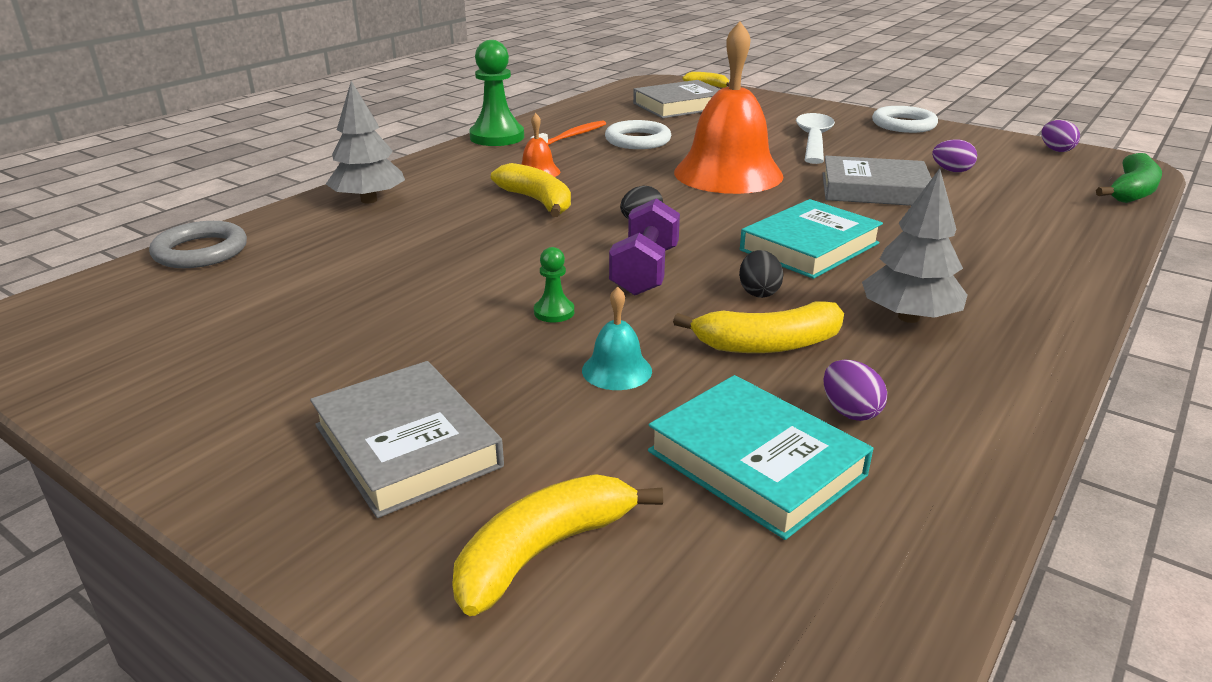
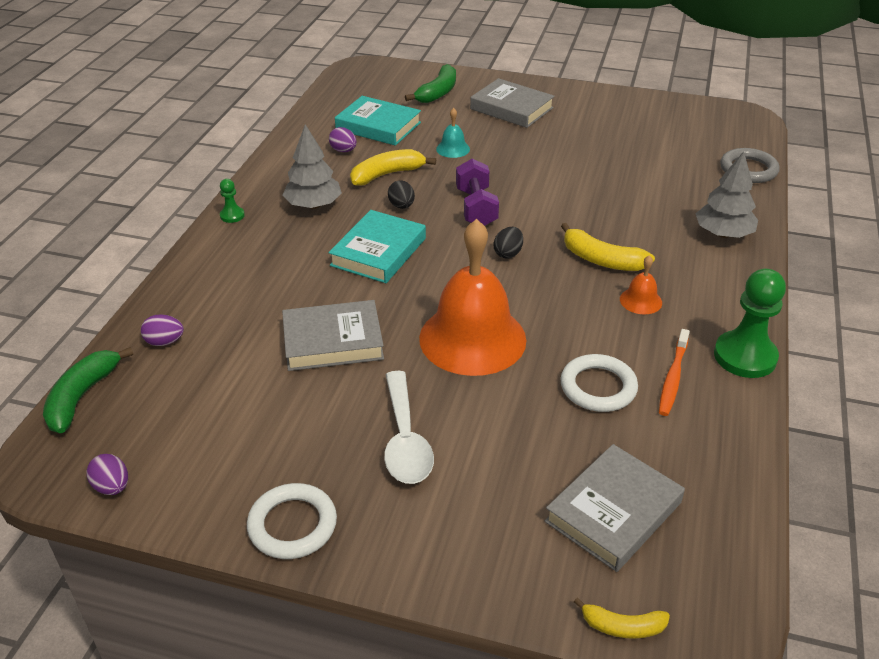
camera: 160 degrees right, 10 degrees up
(544, 551) = (438, 92): yellow banana -> green banana
(554, 312) = (506, 171): green pawn -> green pawn (232, 215)
(951, 171) = (253, 398): purple egg -> purple egg (165, 342)

